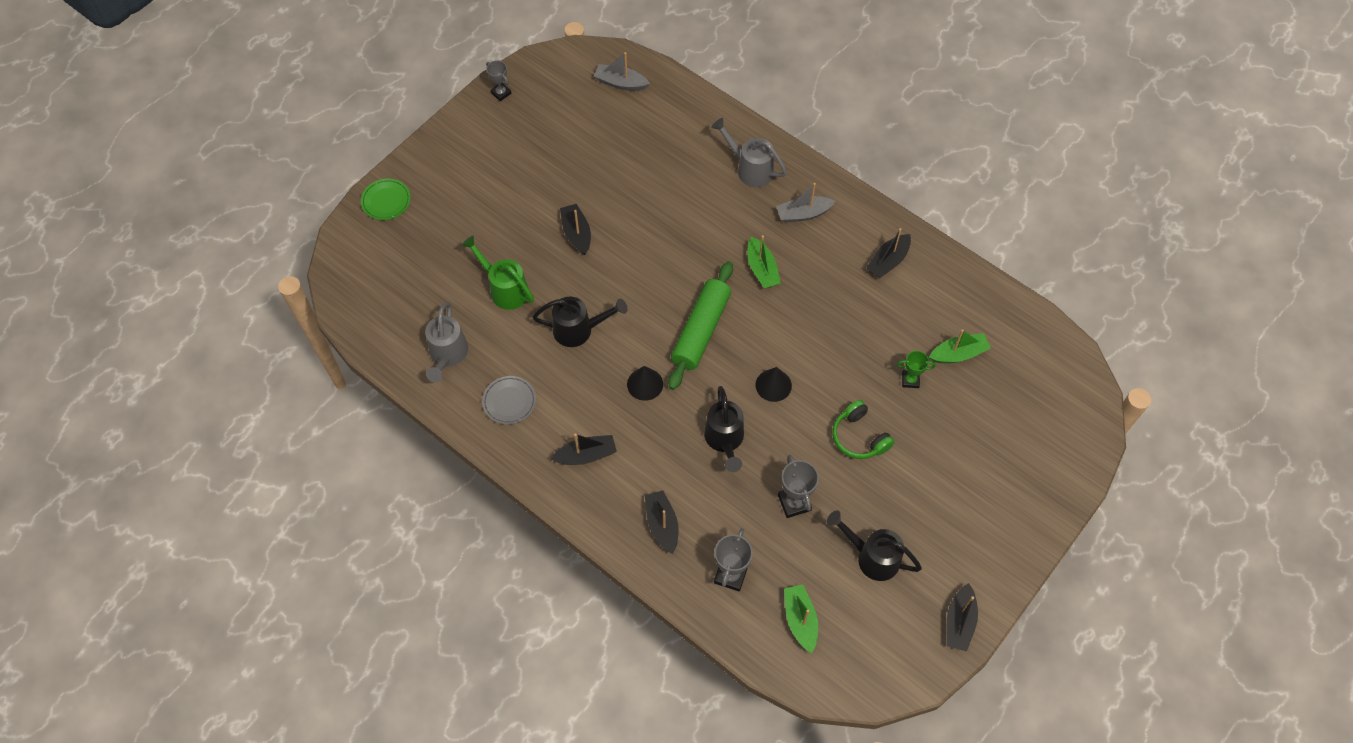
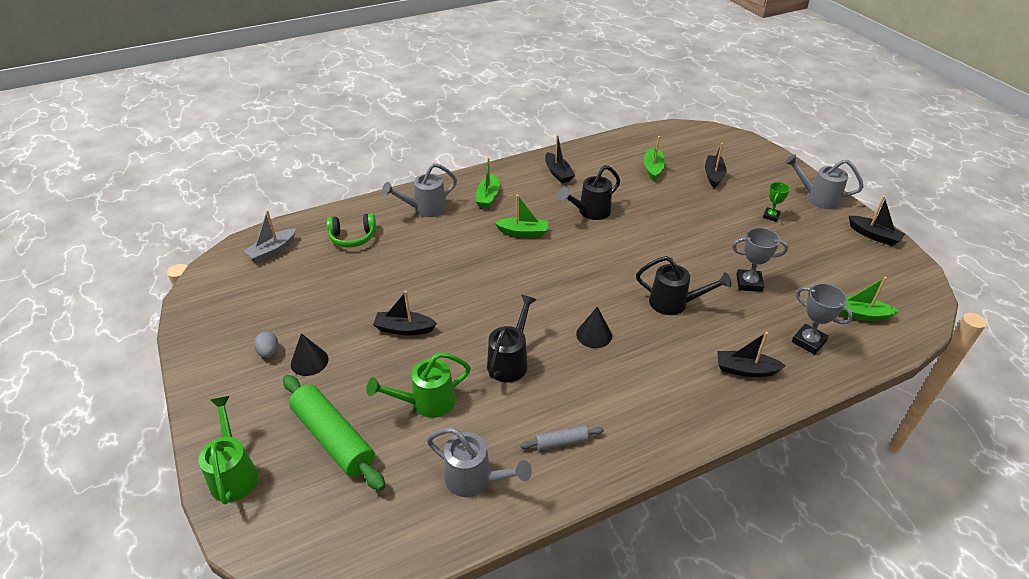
camera: 65 degrees left, 20 degrees down
(386, 201) = (234, 474): green plate -> green watering can
(501, 93) = (198, 332): grey trophy -> none
(503, 154) = (269, 352): none -> grey egg
(509, 401) = (562, 442): grey plate -> grey rolling pin
(586, 455) = (651, 400): black boat -> black boat (713, 175)
(700, 330) = (559, 283): green rolling pin -> green rolling pin (333, 438)
(773, 385) = (634, 260): black cone -> black cone (309, 361)
(803, 214) = (488, 197): grey boat -> green boat
(859, 437) = (702, 232): green headphones -> green headphones (353, 237)
(872, 557) = (810, 259): black watering can -> black watering can (590, 212)
(910, 380) = (664, 195): green trophy -> green trophy (771, 216)
(1005, 549) = (818, 198): none -> grey watering can

